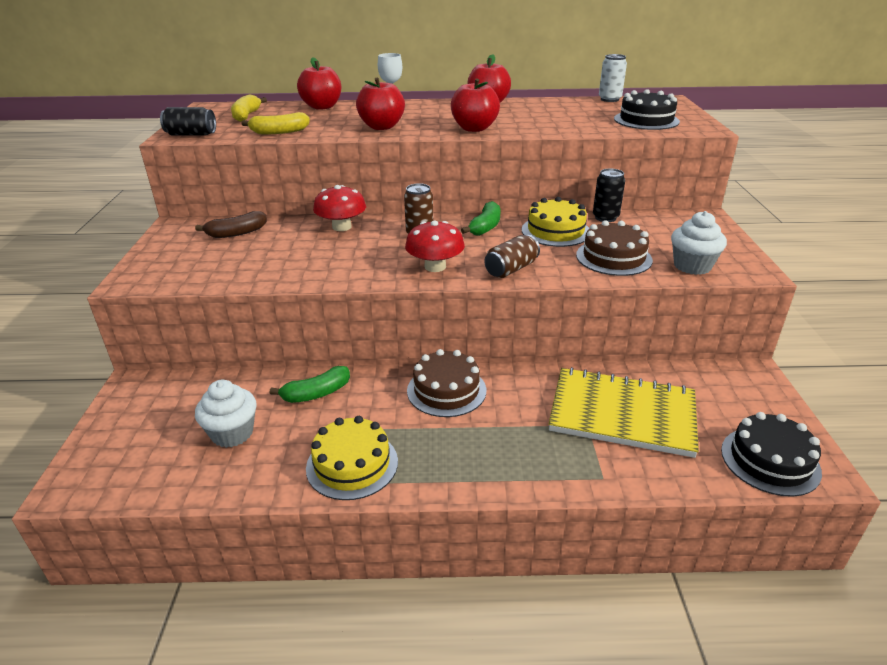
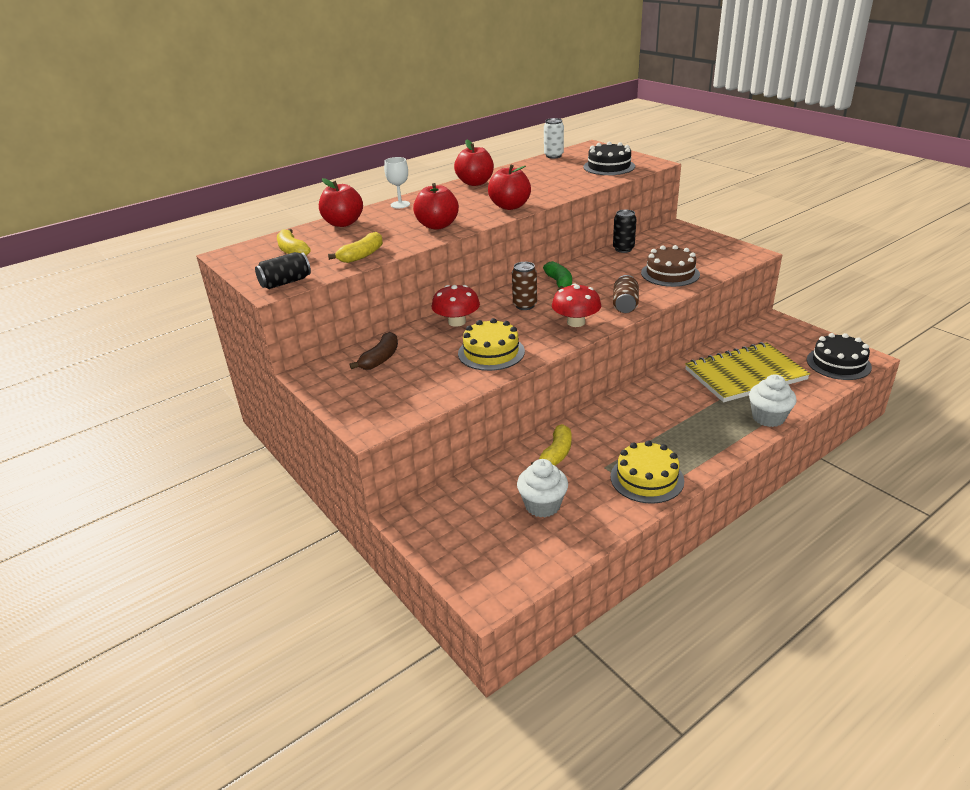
camera: 35 degrees left, 0 degrees up
(316, 393) = (556, 454): green banana -> yellow banana
(446, 390) = (633, 410): brown cake -> none
(555, 231) = (608, 269): yellow cake -> yellow cake (491, 352)
(692, 266) = (718, 262): white cupcake -> white cupcake (768, 418)

